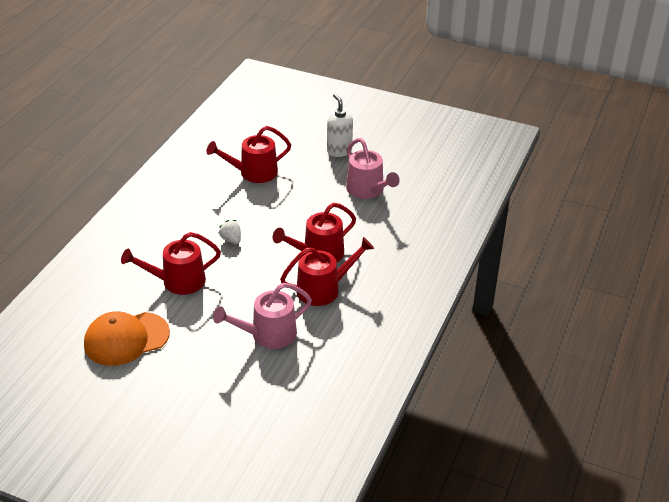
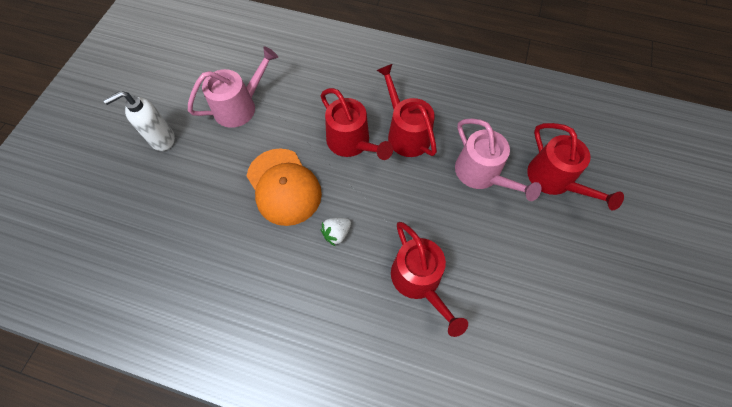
camera: 95 degrees left, 25 degrees up
(126, 339) = (526, 319): orange cap -> orange cap (284, 186)
(253, 173) = (201, 228): red watering can -> red watering can (554, 180)

